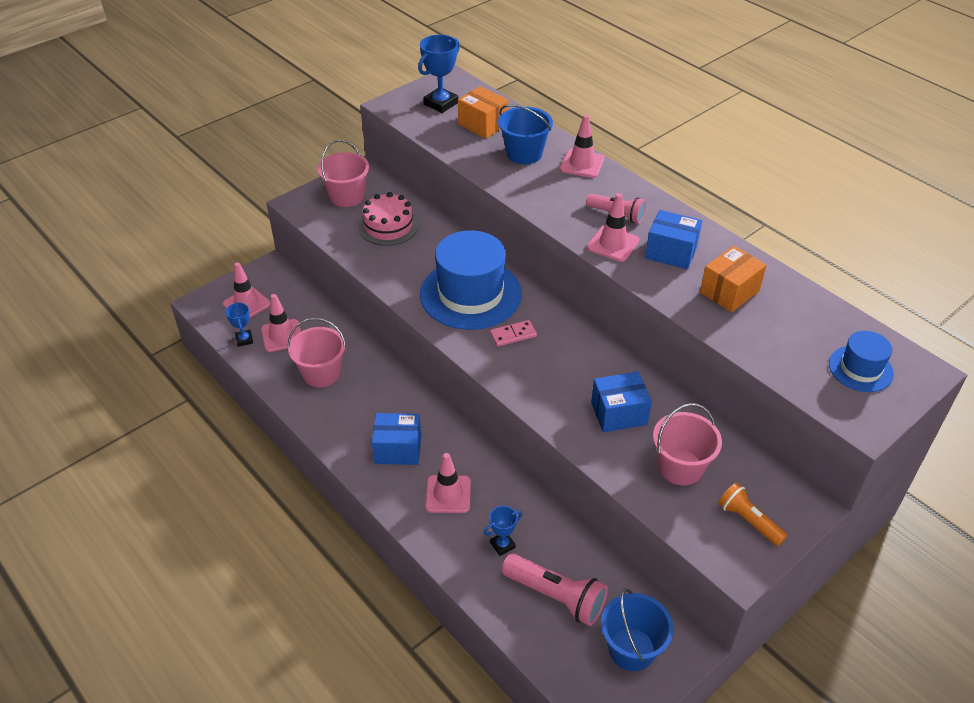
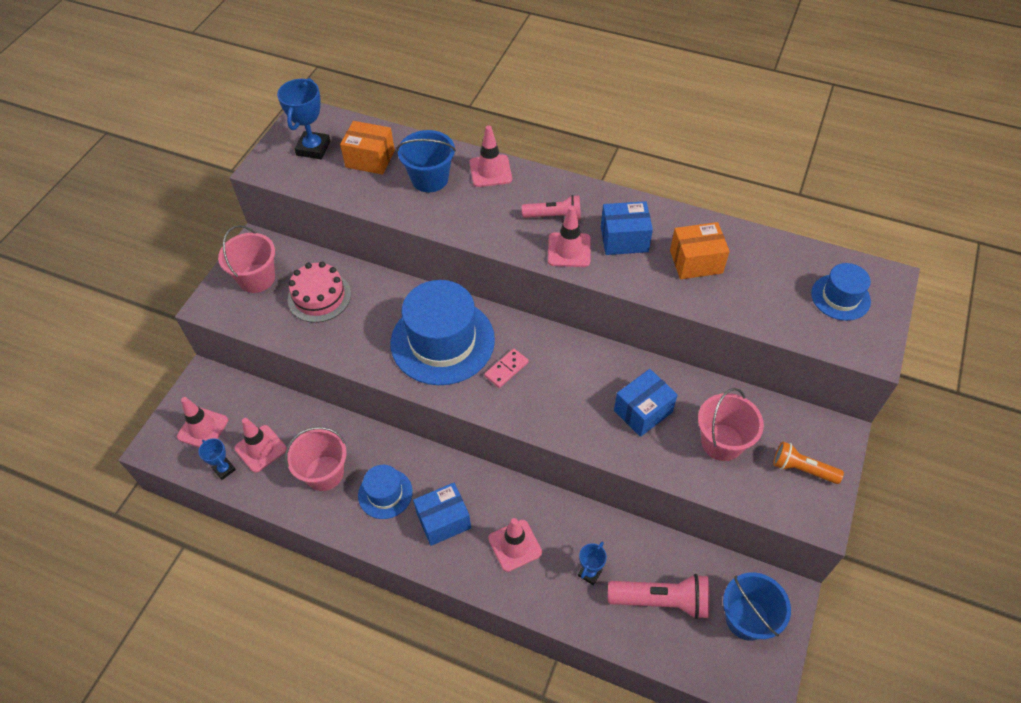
camera: 25 degrees left, 10 degrees up
(361, 408) = (385, 493): none -> blue hat
(729, 292) = (696, 262): orange box -> orange box turned 60 degrees clockwise

